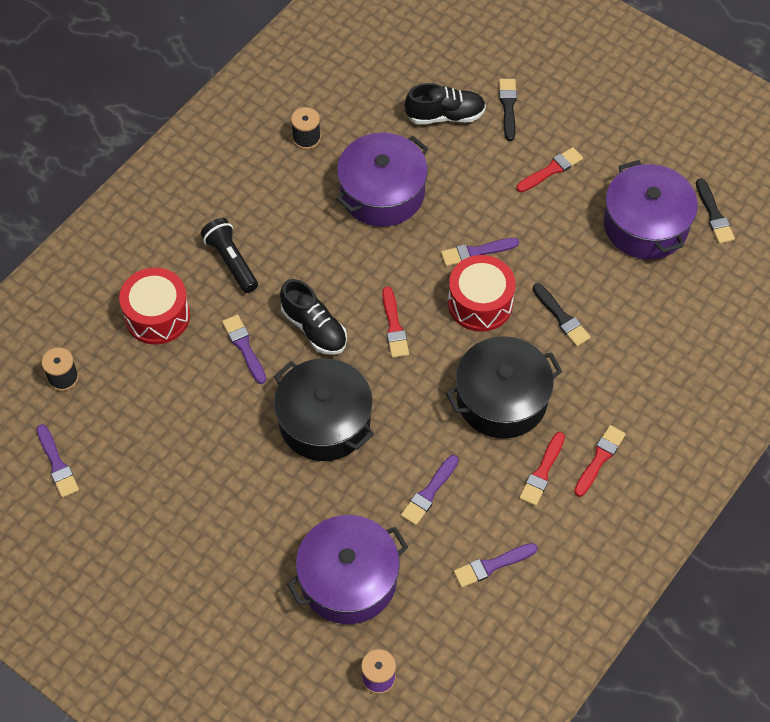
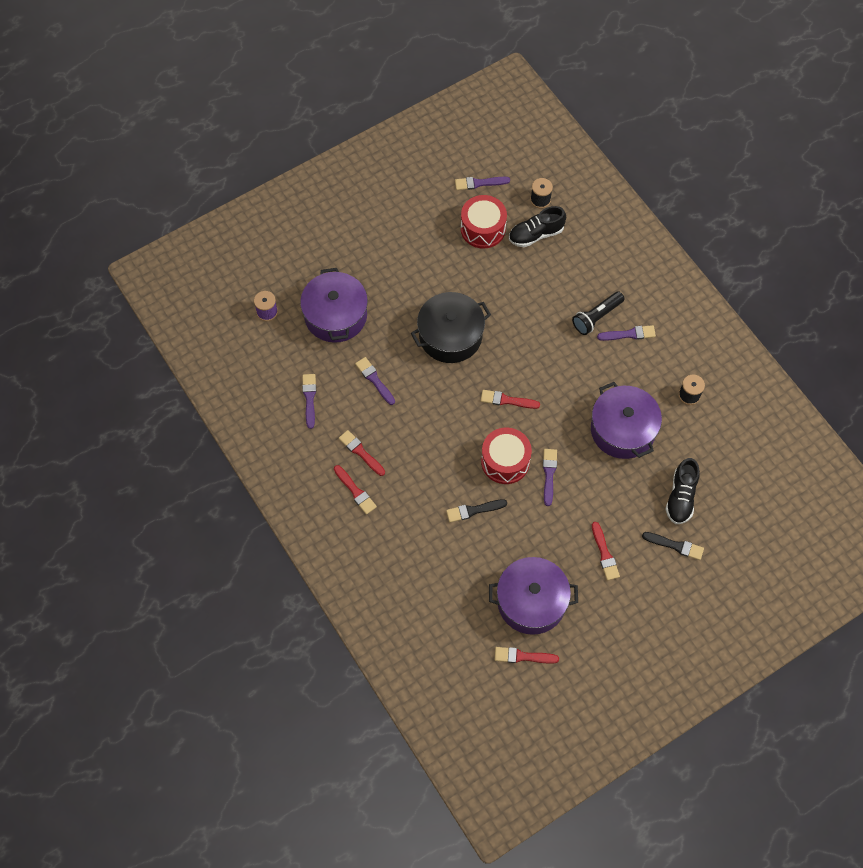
camera: 110 degrees right, 5 degrees up
(157, 316) = (568, 262): red drum -> red drum (483, 229)
(231, 261) = (596, 317): black flashlight -> black flashlight turned 150 degrees clockwise
(244, 347) = (525, 306): purple brush -> purple brush (629, 334)
(314, 328) = (523, 351): black shoe -> black shoe (536, 234)
(502, 399) = (424, 447): black pot -> none
(714, 215) = (522, 656): black brush -> red brush

